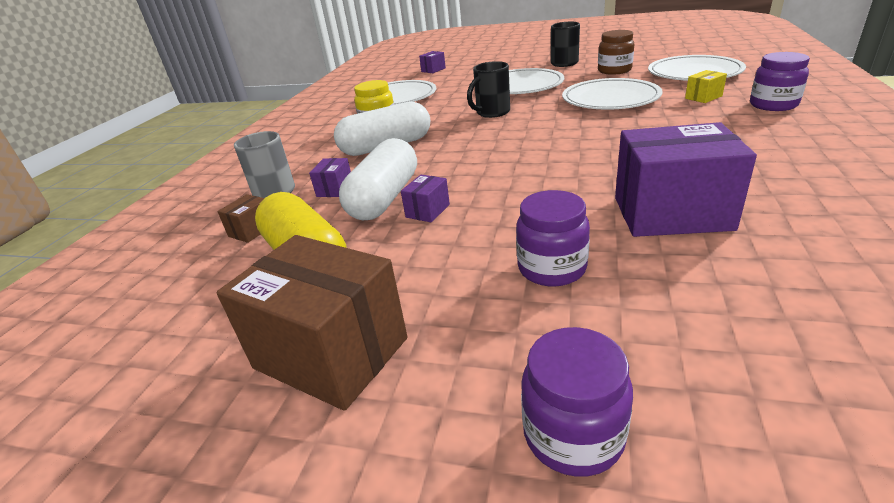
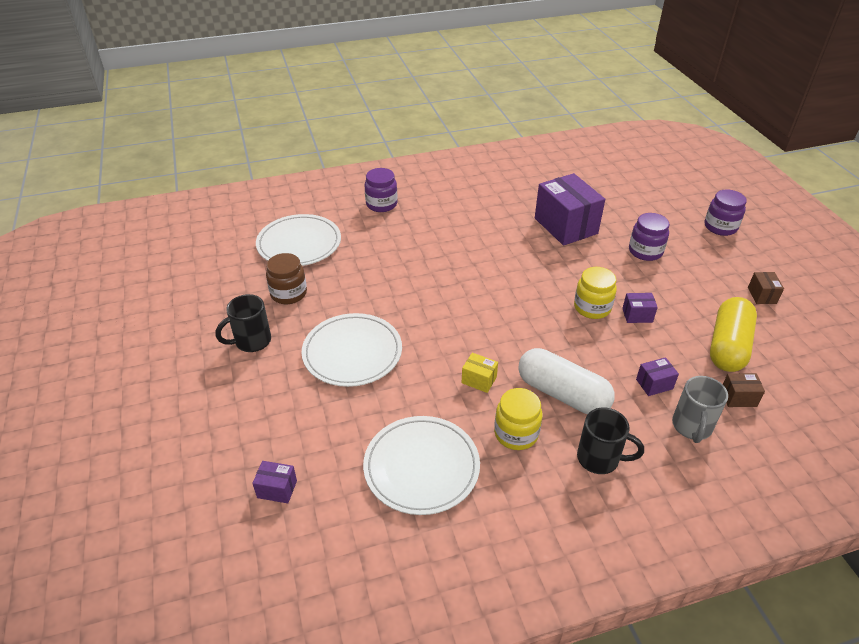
camera: 125 degrees left, 10 degrees up
(331, 353) = (762, 295): brown box -> brown box, size x0.44
(385, 198) = (641, 345): white capsule -> none
(471, 186) = (592, 308): none -> yellow jar
(492, 113) = (445, 348): black mug -> black mug (599, 459)
(610, 99) = (384, 279): white plate -> none
(703, 97) = (370, 233): yellow box -> yellow box (479, 380)

